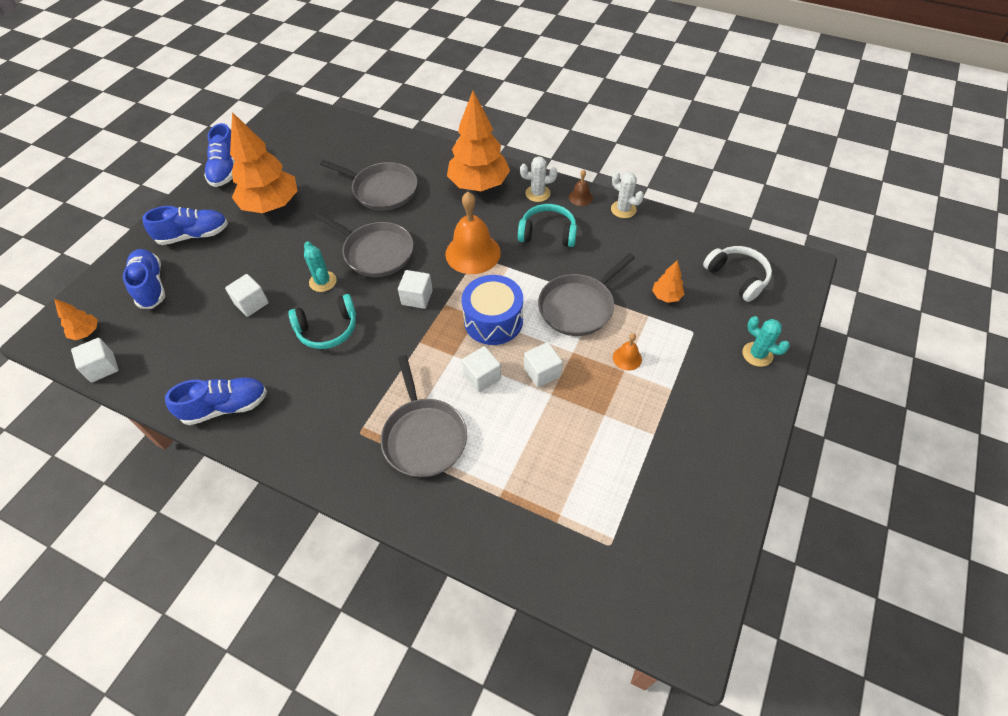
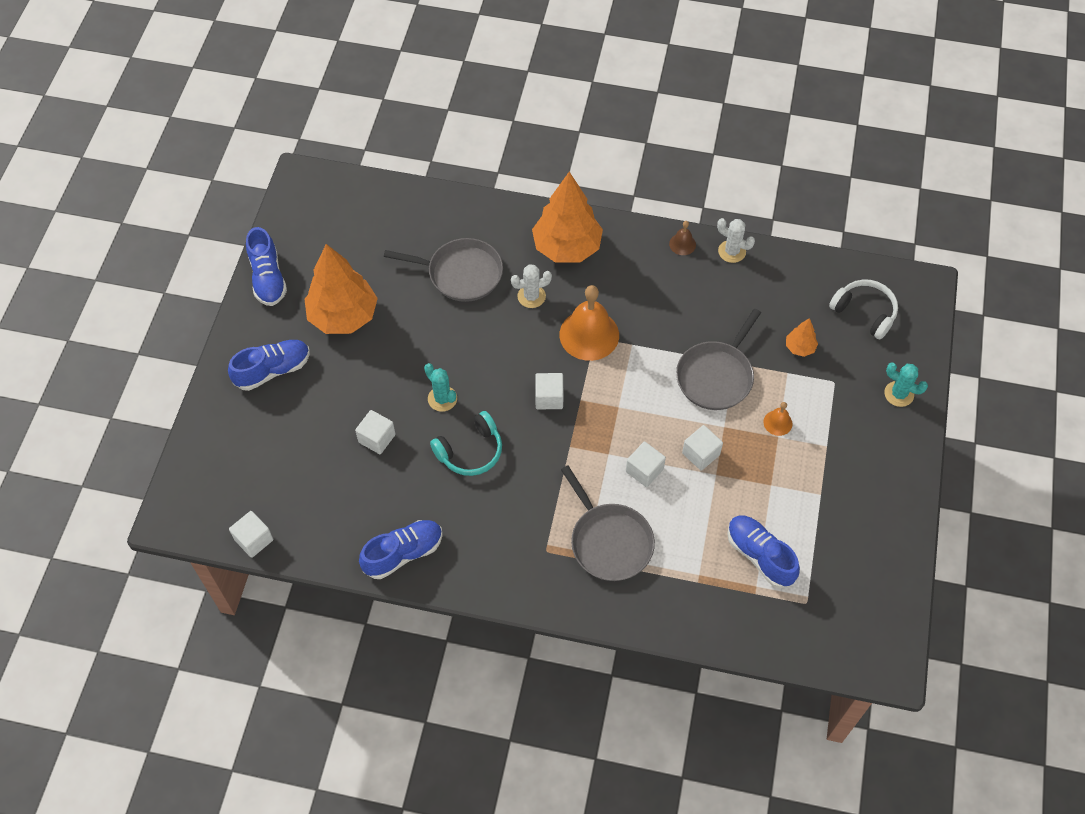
camera: 15 degrees left, 5 degrees up
(86, 332) = (214, 506): orange tree -> none
(151, 286) = (256, 440): blue shoe -> blue shoe (759, 555)
(375, 252) = (485, 353): grey pan -> none
(493, 320) = (636, 408): blue drum -> none
(537, 193) = (635, 247): white cactus -> white cactus (531, 296)
(548, 233) = (660, 296): turquoise headphones -> none

